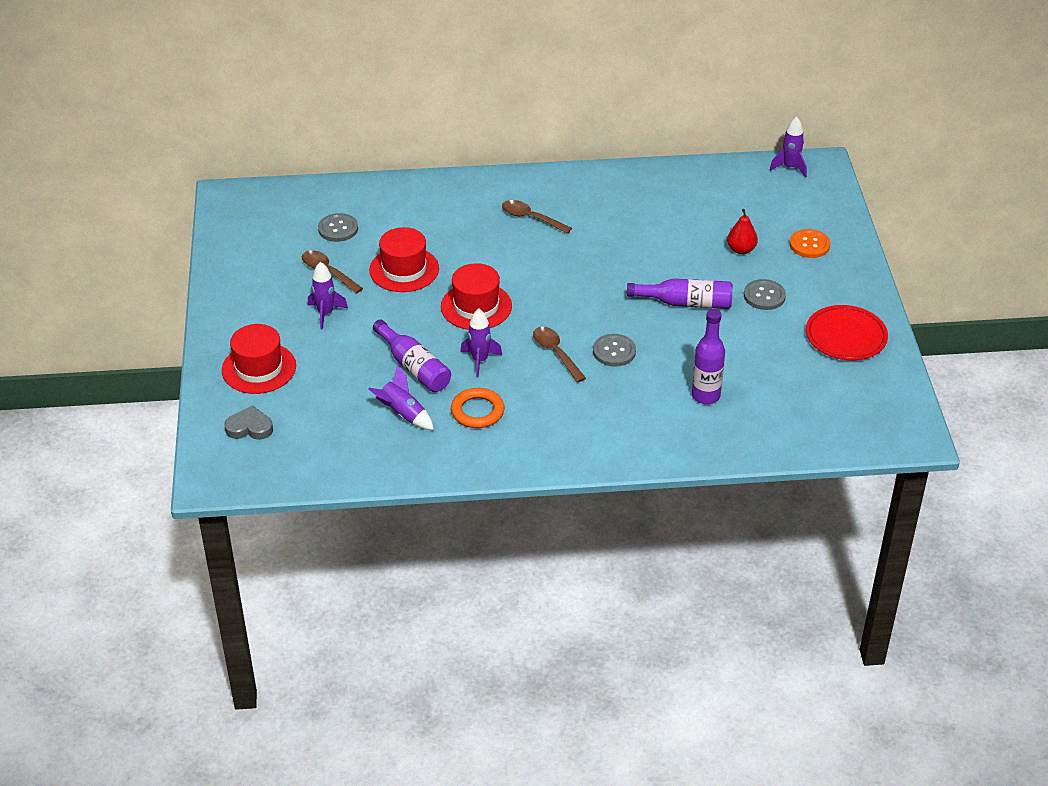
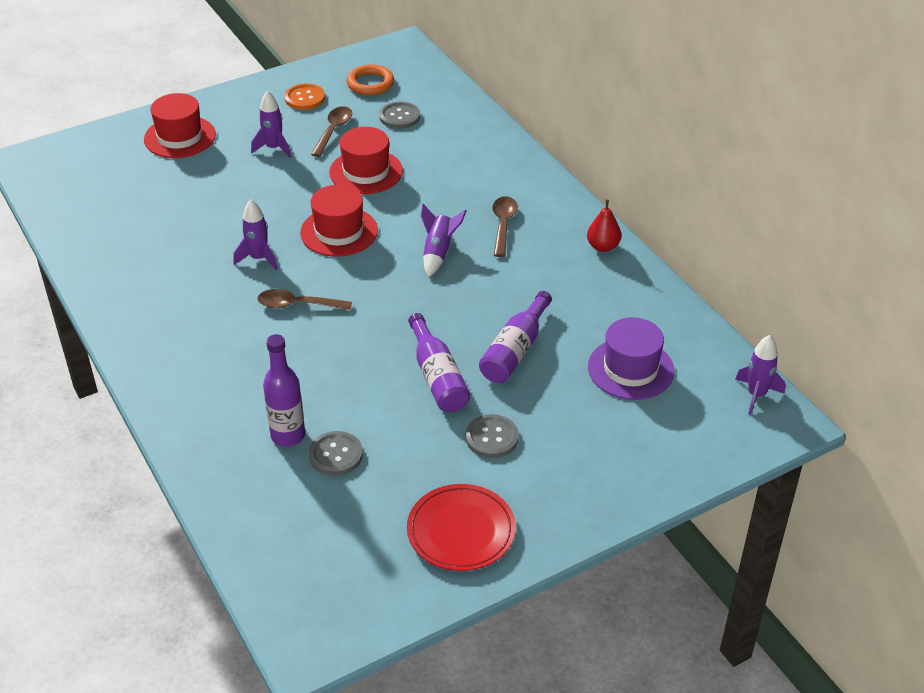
camera: 65 degrees right, 0 degrees up
(249, 427) = (100, 157): grey heart -> none
(403, 414) = (158, 235): purple rocket -> purple rocket (438, 252)
(414, 367) = (227, 221): purple bottle -> purple bottle (515, 350)
(477, 411) = (183, 279): orange ring -> orange ring (370, 83)
(556, 353) = (298, 305): brown spoon -> brown spoon turned 120 degrees counterclockwise
(614, 351) = (323, 345): grey button -> grey button (336, 455)
(732, 211) = (630, 369): none -> purple hat
(741, 250) = (564, 395): red pear -> red pear (603, 247)
(809, 245) = (616, 452): orange button -> orange button (305, 98)

